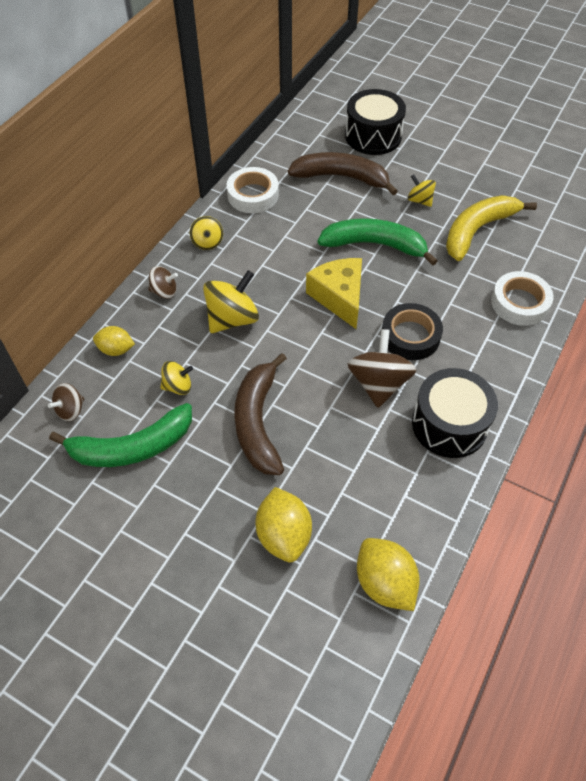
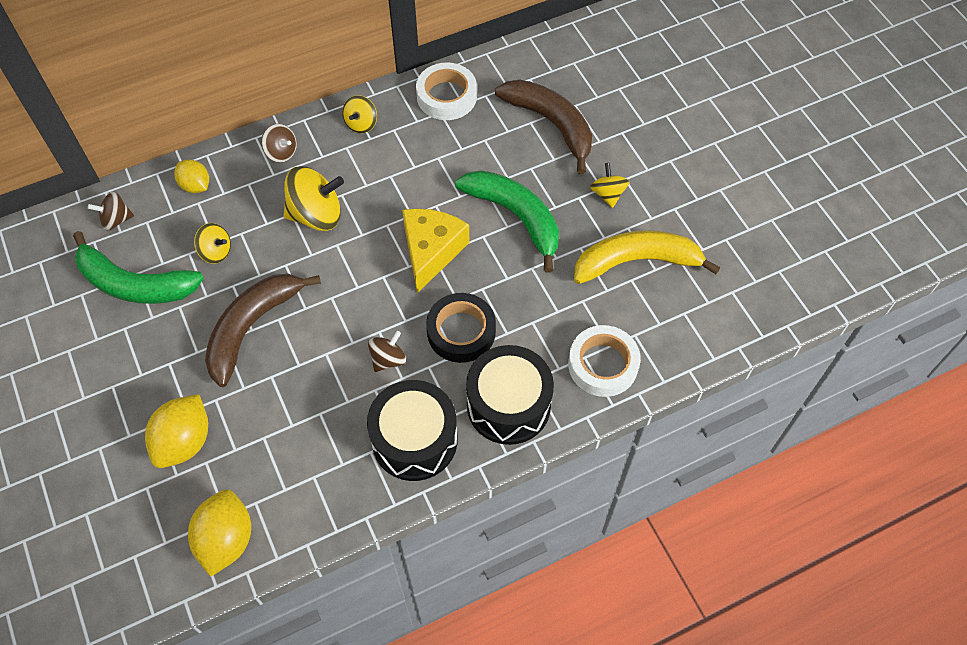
camera: 35 degrees right, 5 degrees up
(373, 136) = (628, 94): black drum -> black drum (508, 405)
(379, 383) = (388, 359): brown spinning top -> brown spinning top, size x0.56

